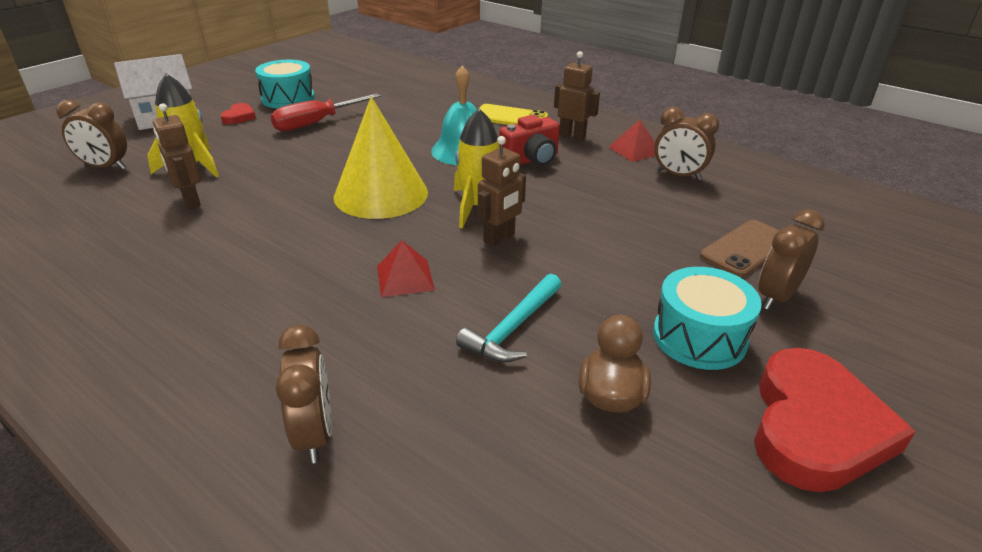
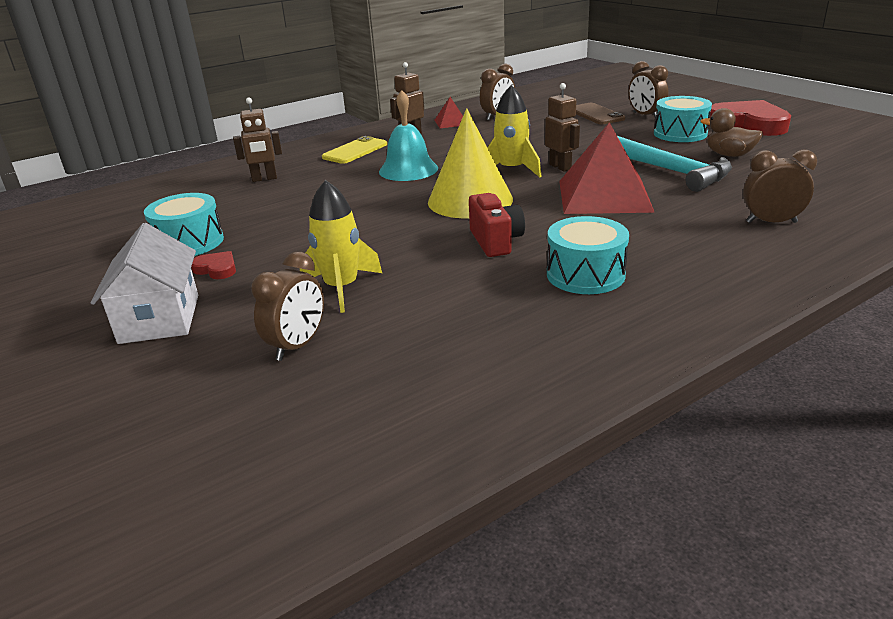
camera: 70 degrees left, 5 degrees down
(184, 280) = (585, 274): none -> turquoise drum
(190, 201) = (430, 283): brown robot -> brown robot (264, 179)
(316, 123) = (284, 226): red screwdriver -> none
(405, 278) = (604, 195): red pyramid -> red pyramid, size x2.13
(513, 328) = (668, 170): turquoise hammer -> turquoise hammer, size x1.58
(531, 160) = (444, 150): red camera -> red camera (496, 241)

